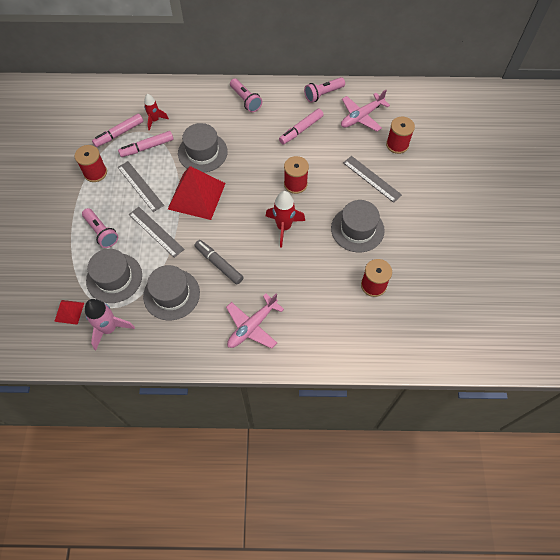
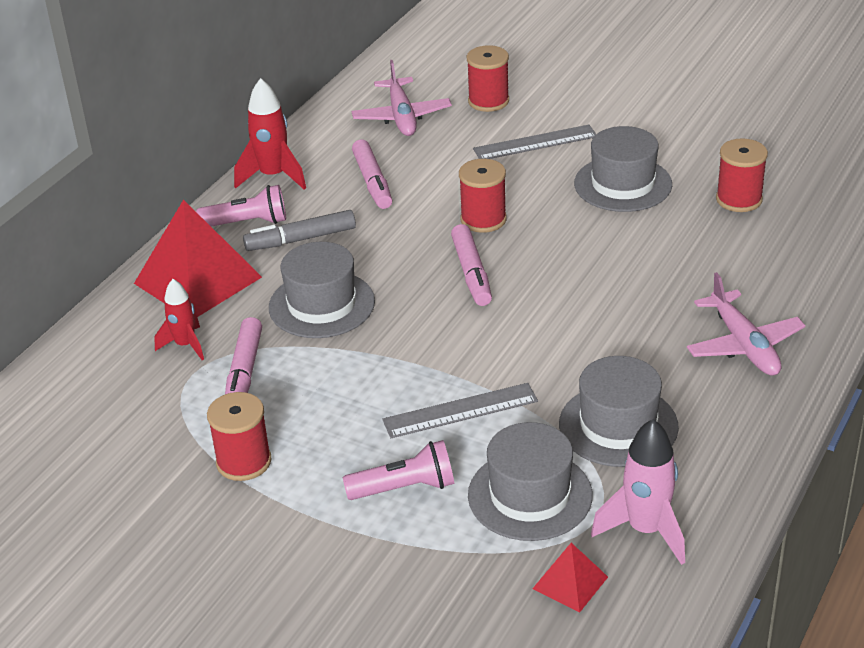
camera: 60 degrees left, 25 degrees down
(119, 133) = (172, 402): pink marker -> pink marker (471, 273)
(140, 186) = (333, 405): grey ruler -> none
(197, 196) = (417, 337): red pyramid -> red pyramid (197, 280)
(219, 264) = (591, 350): grey marker -> grey marker (301, 239)
(284, 227) = (564, 256): red rocket -> red rocket (273, 176)
(323, 94) = (317, 139): pink flashlight -> none

